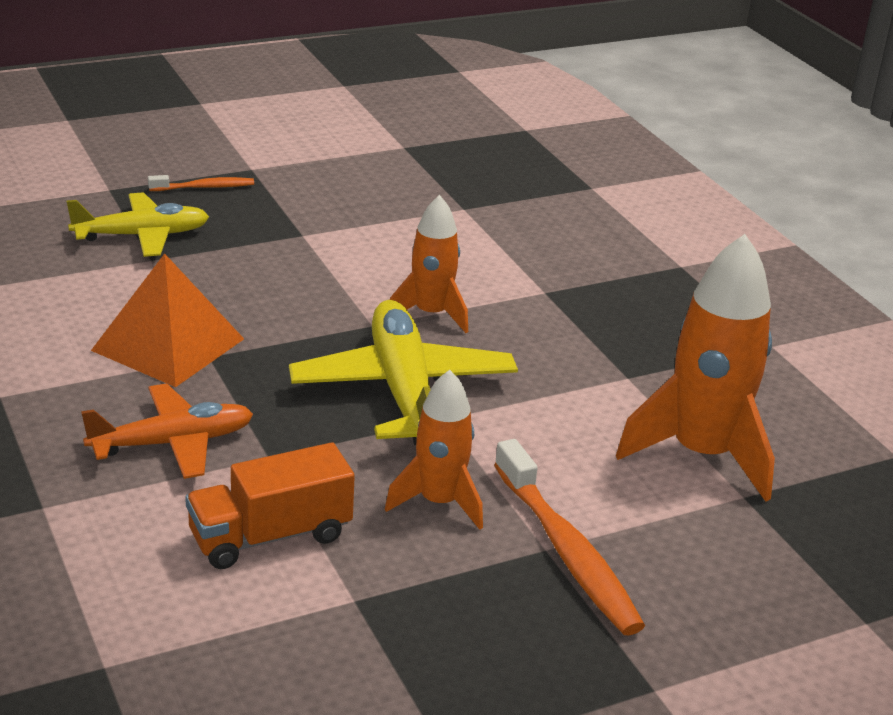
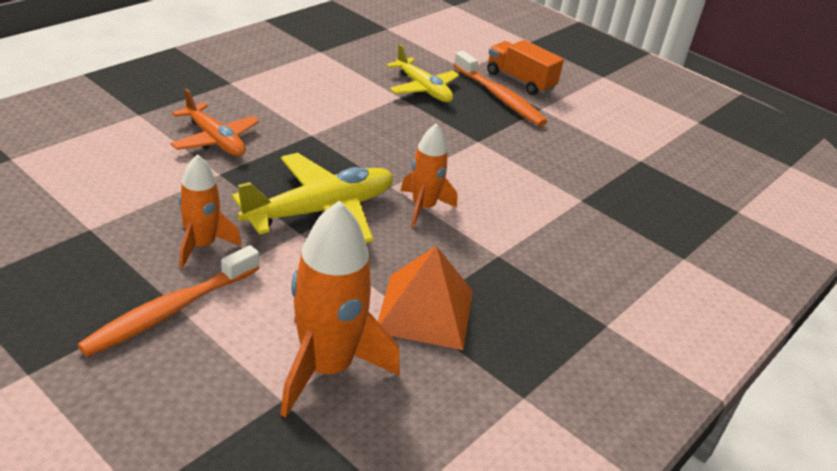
camera: 65 degrees right, 5 degrees up
(168, 344) = (313, 119): orange pyramid -> orange pyramid (425, 311)
(205, 187) = (500, 97): orange toothbrush -> orange toothbrush, size x1.89
(270, 536) = (140, 188): orange truck -> orange truck (520, 81)

